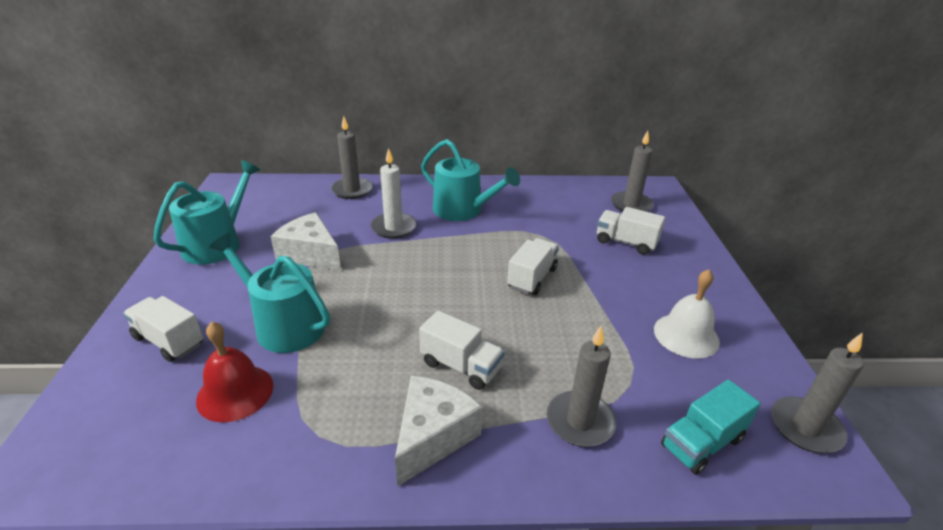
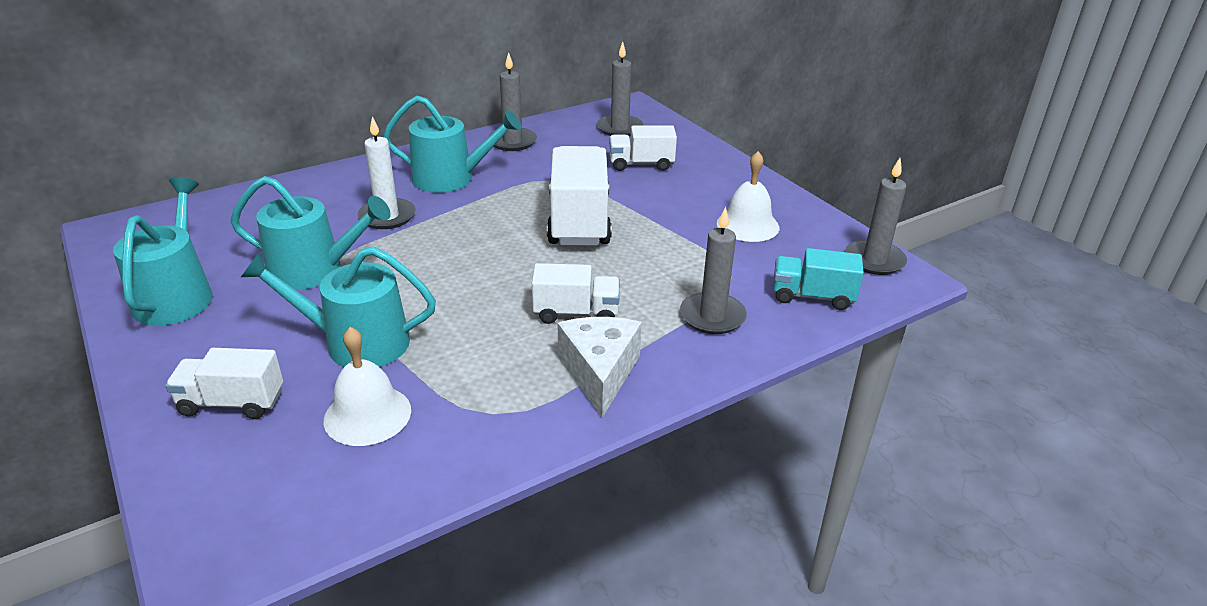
camera: 30 degrees left, 0 degrees up
(235, 392) = (367, 415): red bell -> white bell
(310, 254) = (314, 270): white cheese -> turquoise watering can
(352, 190) = (294, 192): grey candle -> grey candle (512, 142)
(532, 278) = (579, 221): white truck -> white truck, size x1.74
(702, 443) = (812, 296): turquoise truck -> turquoise truck turned 75 degrees clockwise

